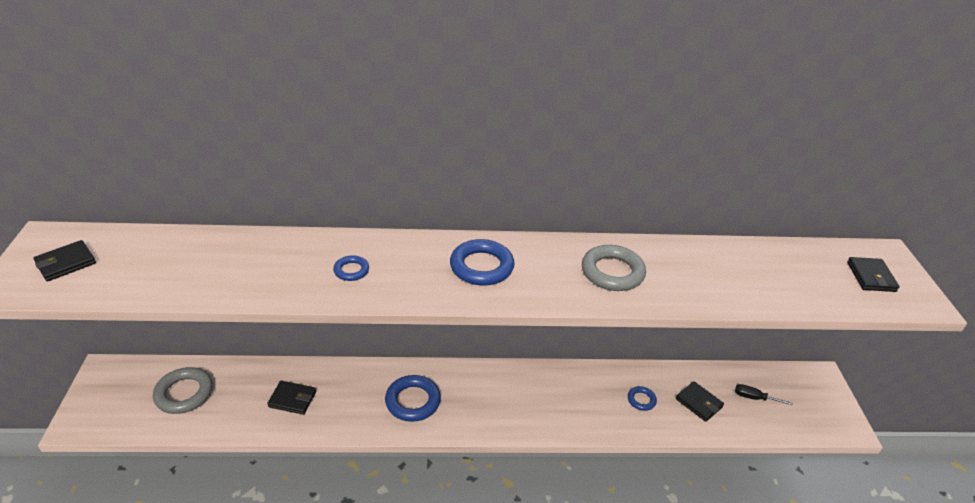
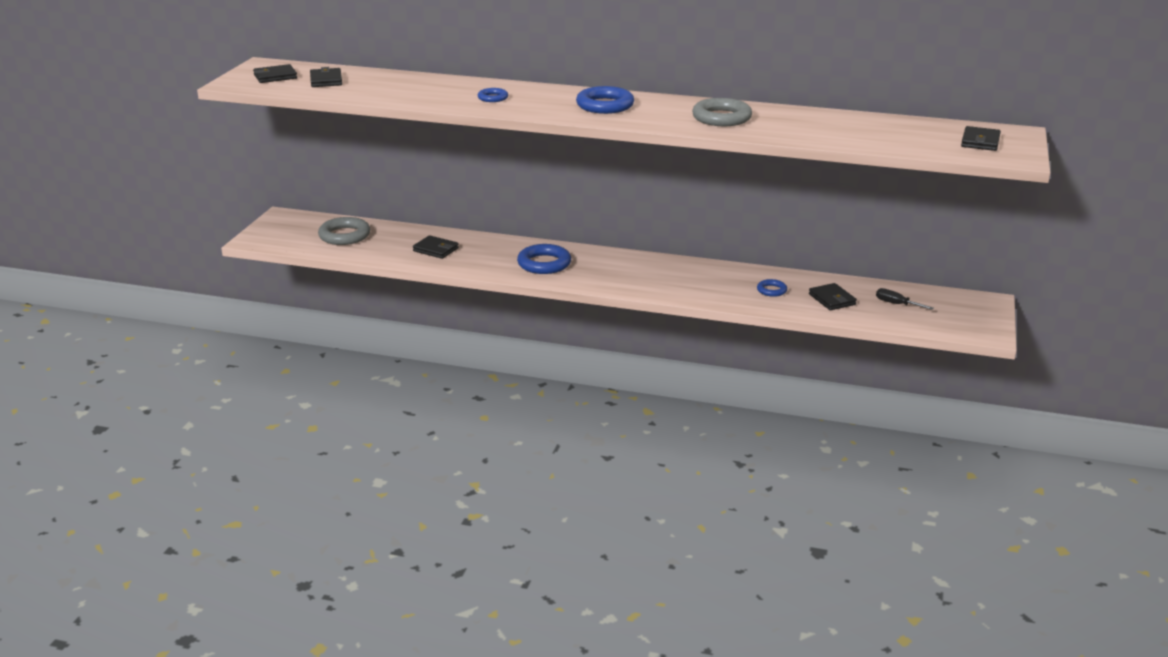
camera: 20 degrees right, 10 degrees down
(135, 262) = (326, 80): none -> black wallet

